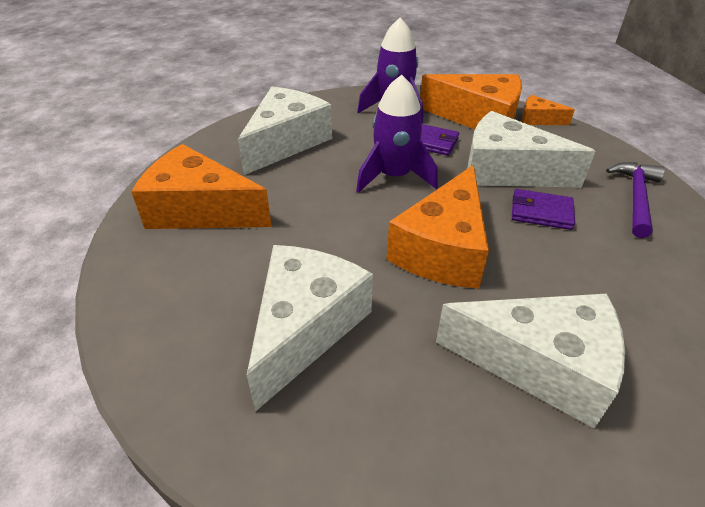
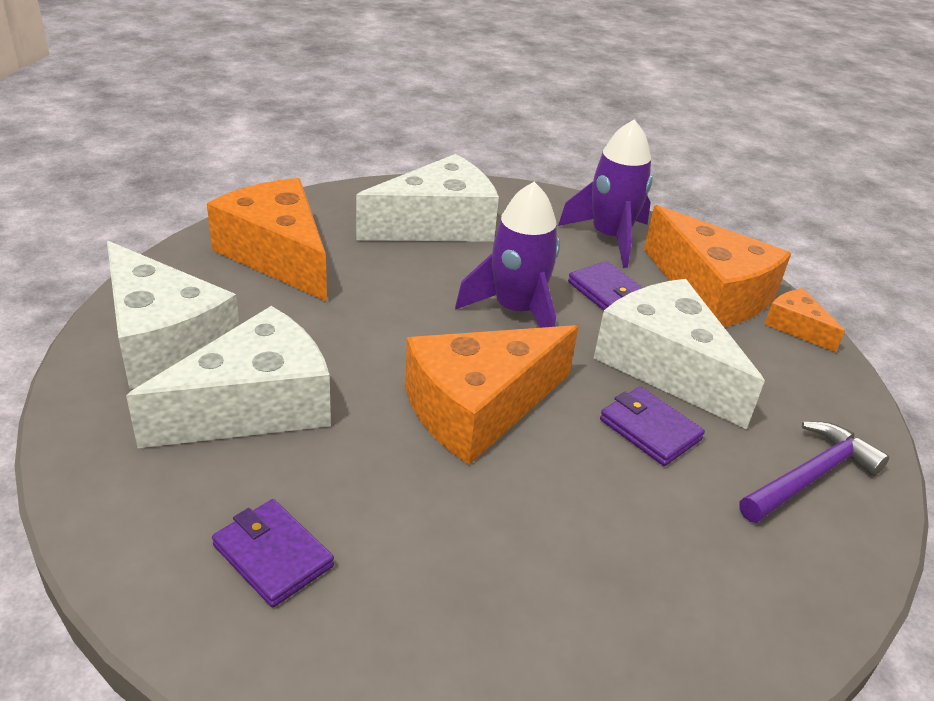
camera: 30 degrees right, 5 degrees down
(439, 428) = (273, 556): none -> purple wallet
(541, 365) = (442, 568): white cheese -> white cheese (164, 341)

